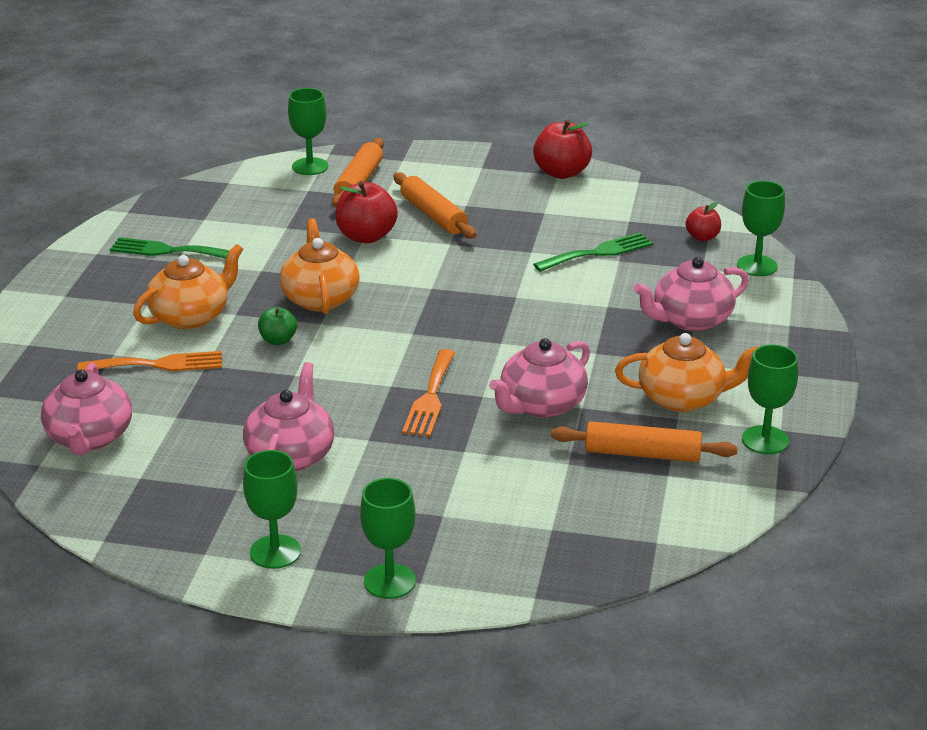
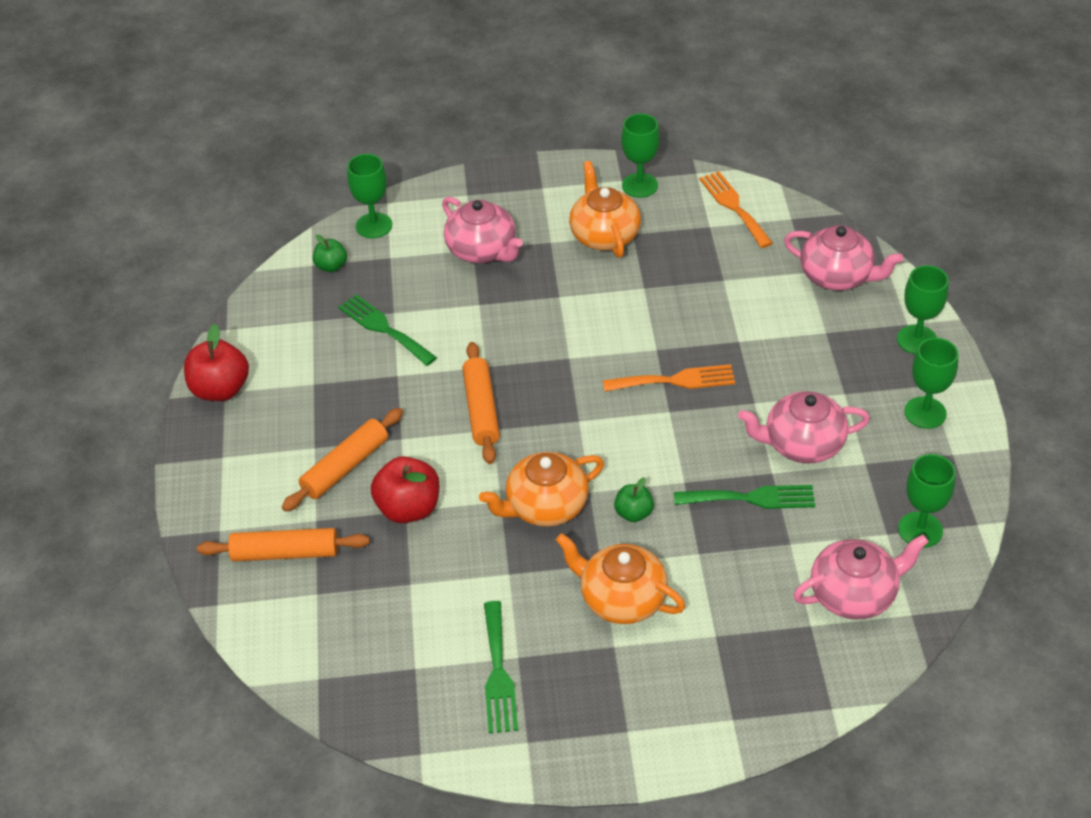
camera: 105 degrees left, 15 degrees up
(158, 364) = (716, 590): orange fork -> orange fork (734, 206)
(246, 407) = (751, 498): none -> green fork
(310, 166) = (257, 611): green goblet -> green goblet (920, 530)
(541, 405) = (653, 311): pink teapot -> pink teapot (837, 276)
(642, 454) = (690, 243): orange rolling pin -> orange rolling pin (481, 410)
(702, 237) = (331, 266): red apple -> green apple

